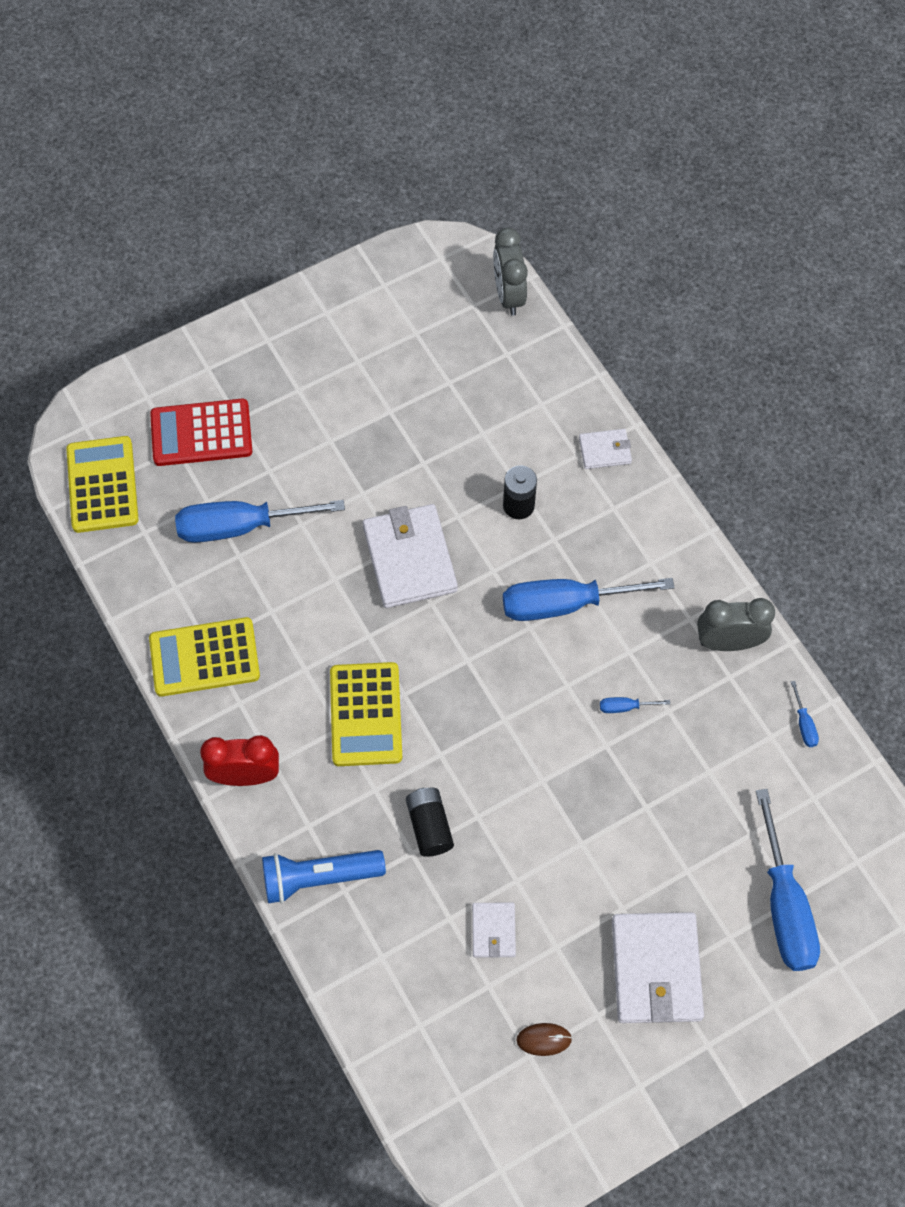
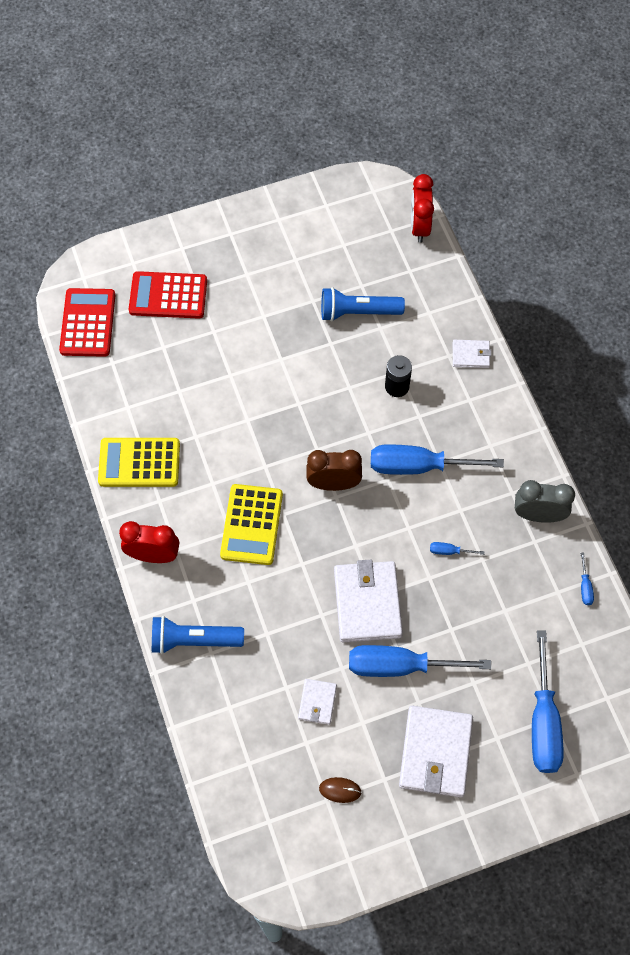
camera: 10 degrees right, 0 degrees up
(102, 485) = (88, 323): yellow calculator -> red calculator
(240, 526) = (184, 370): blue screwdriver -> blue screwdriver (400, 666)
(409, 559) = (306, 413): white wallet -> white wallet (367, 603)
(429, 826) = (284, 616): black battery -> none
(451, 417) = (358, 312): none -> blue flashlight
(461, 644) = (333, 484): none -> brown clock
(508, 295) = (419, 227): grey clock -> red clock

